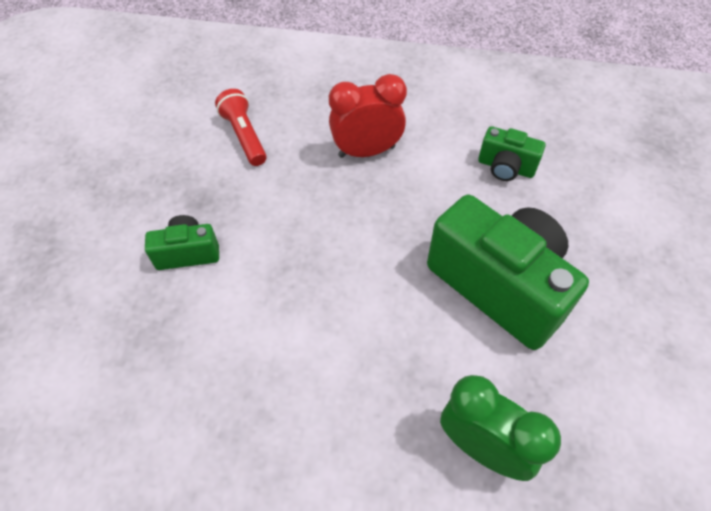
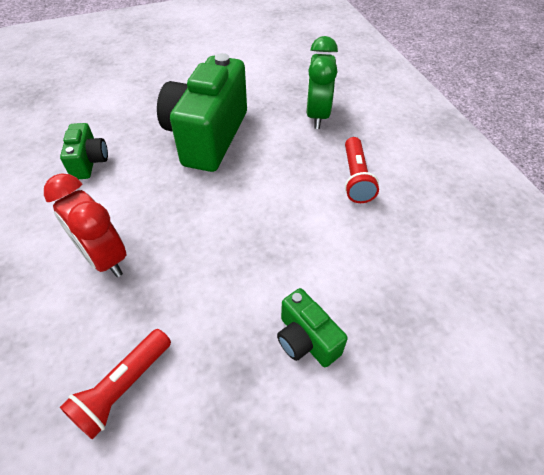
camera: 120 degrees left, 5 degrees down
(330, 415) = (356, 178): none -> red flashlight

